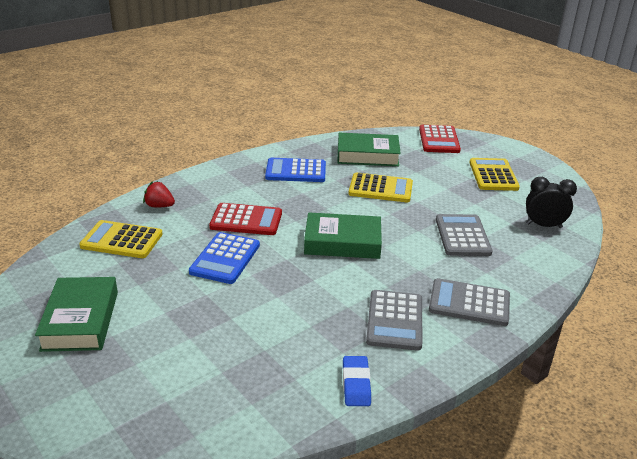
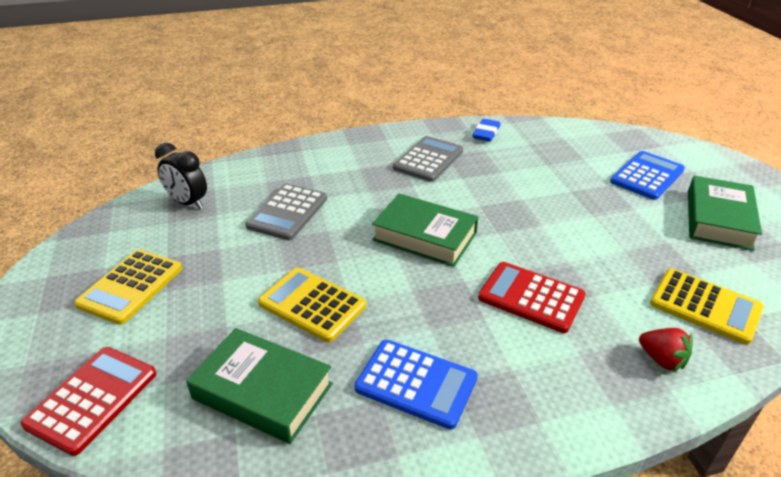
camera: 155 degrees left, 5 degrees up
(225, 258) = (568, 248): blue calculator -> blue calculator (647, 176)
(469, 303) = (355, 157): grey calculator -> none

